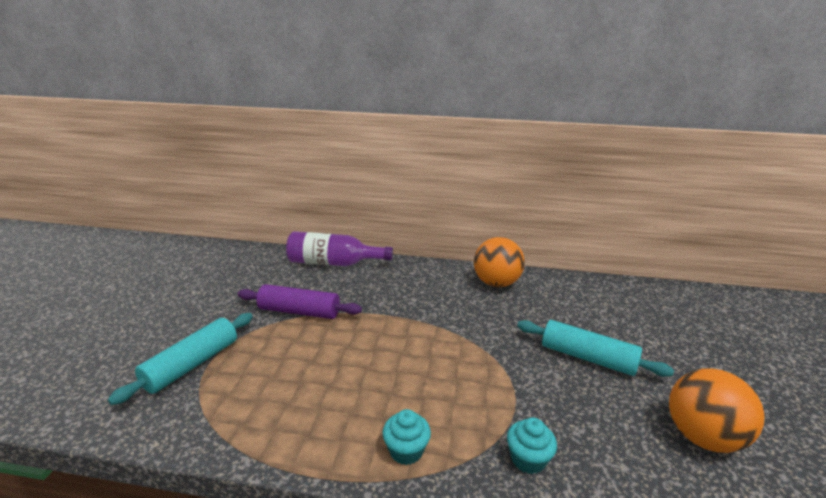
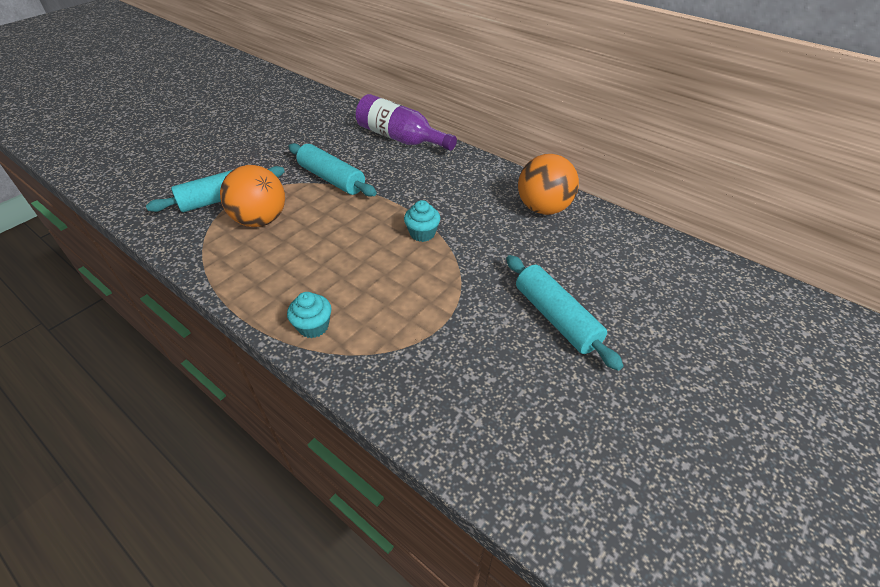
camera: 30 degrees right, 20 degrees up
(299, 312) = (331, 179): purple rolling pin -> turquoise rolling pin
(528, 459) = (400, 376): turquoise cupcake -> turquoise cupcake (422, 233)
(702, 437) = (588, 437): orange ball -> orange ball (260, 220)

